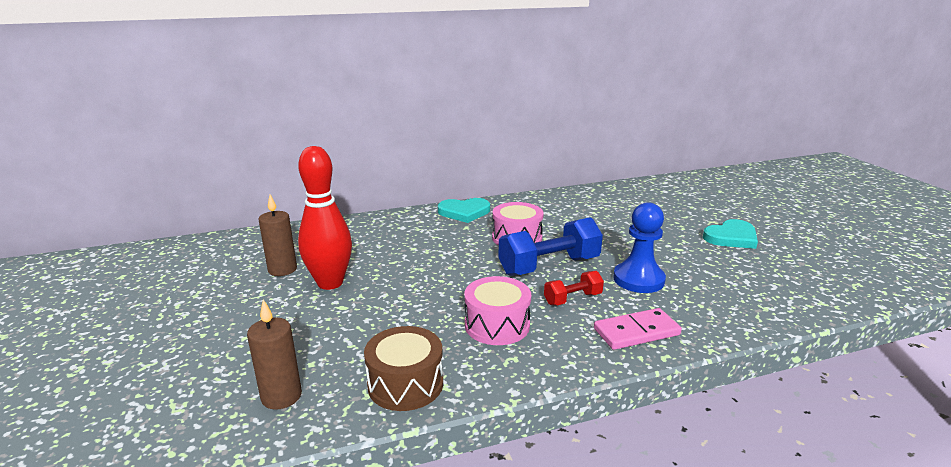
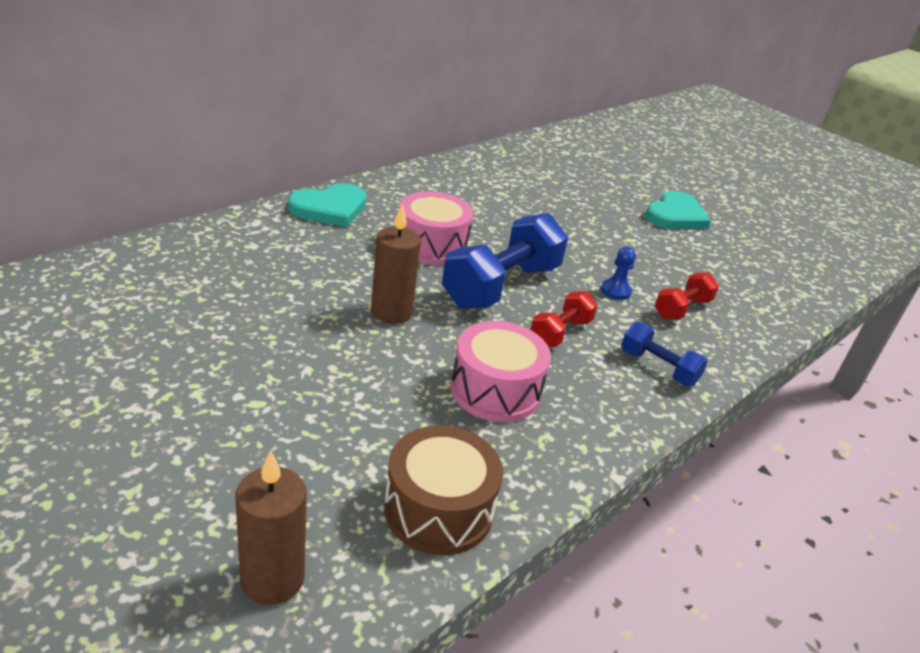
camera: 30 degrees left, 10 degrees up
(282, 269) = (103, 351): brown candle -> brown candle (391, 312)
(330, 283) = (206, 363): red bowling pin -> none
(636, 332) = (658, 368): pink domino -> blue dumbbell
(638, 279) = (615, 291): blue pawn -> blue pawn, size x0.47
(688, 298) = (682, 309): none -> red dumbbell

